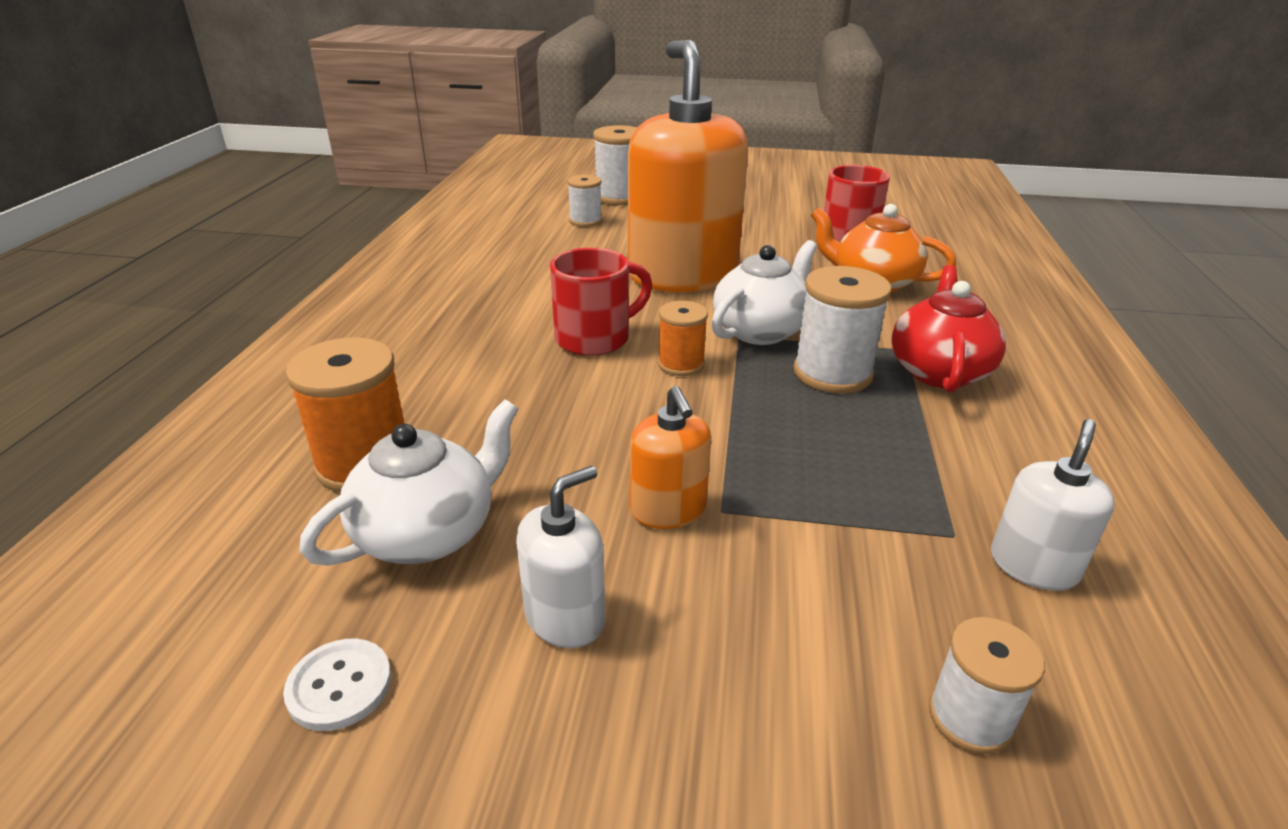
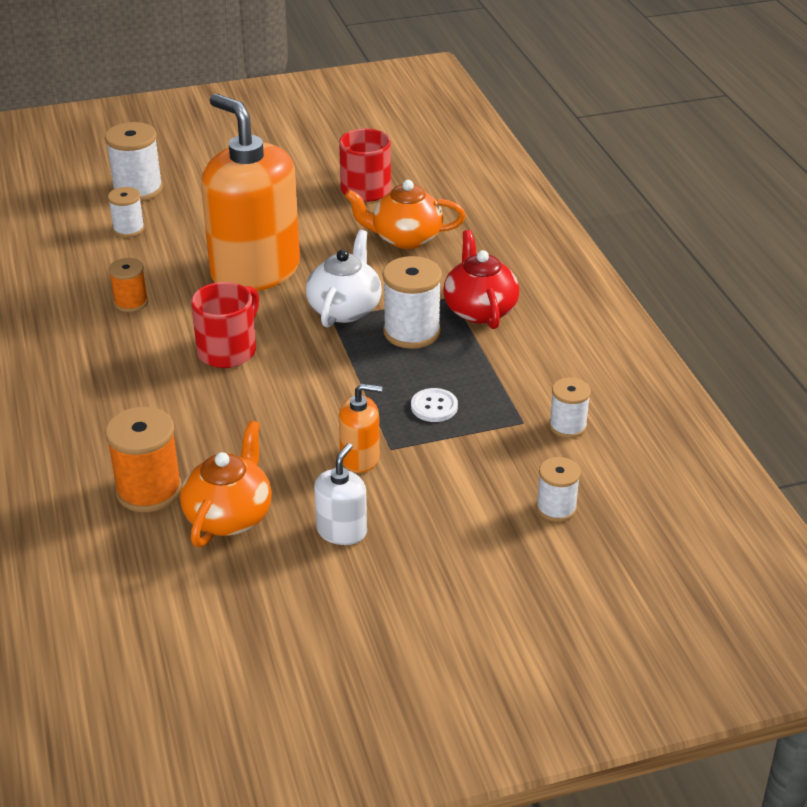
camera: 25 degrees left, 5 degrees up
(339, 686) = (252, 598): white button -> white button (434, 406)
(428, 533) = (229, 516): white teapot -> orange teapot
(668, 510) = (360, 458): orange soap dispenser -> orange soap dispenser turned 45 degrees counterclockwise
(681, 364) = (305, 354): orange spool -> orange spool (131, 302)
(1033, 566) = (567, 426): white soap dispenser -> white spool

